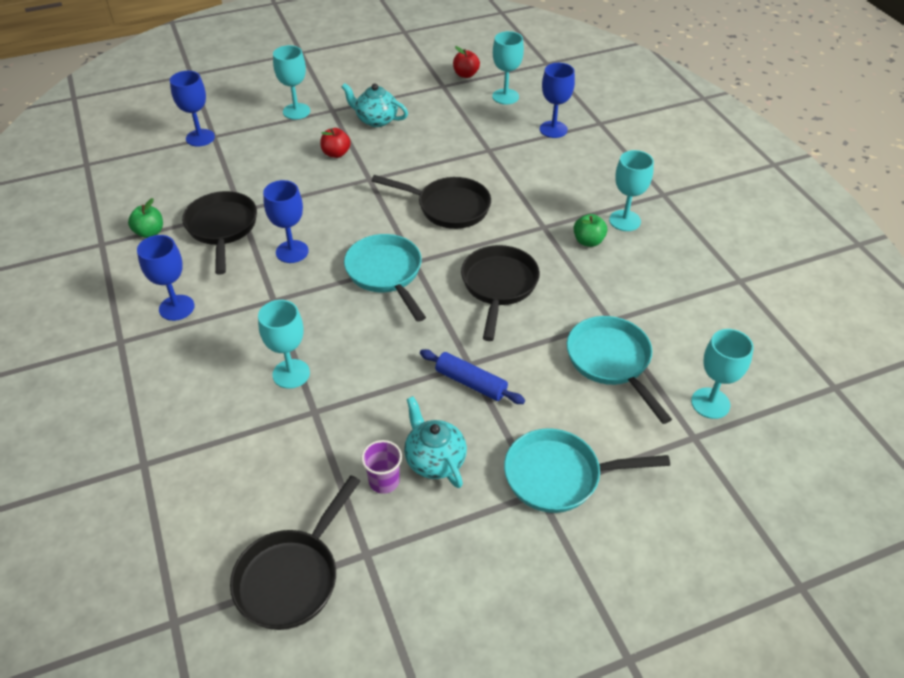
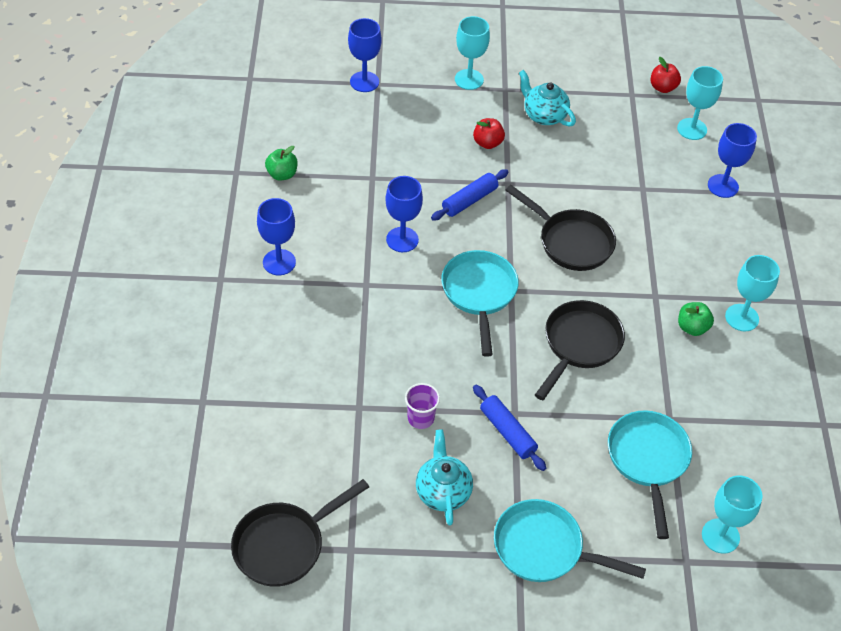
camera: 20 degrees right, 5 degrees up
(222, 228) = (348, 192): black pan -> none
(291, 374) = (353, 364): turquoise goblet -> none
(341, 202) = (469, 200): none -> blue rolling pin
(384, 481) = (392, 493): purple cup -> purple cup (420, 418)

